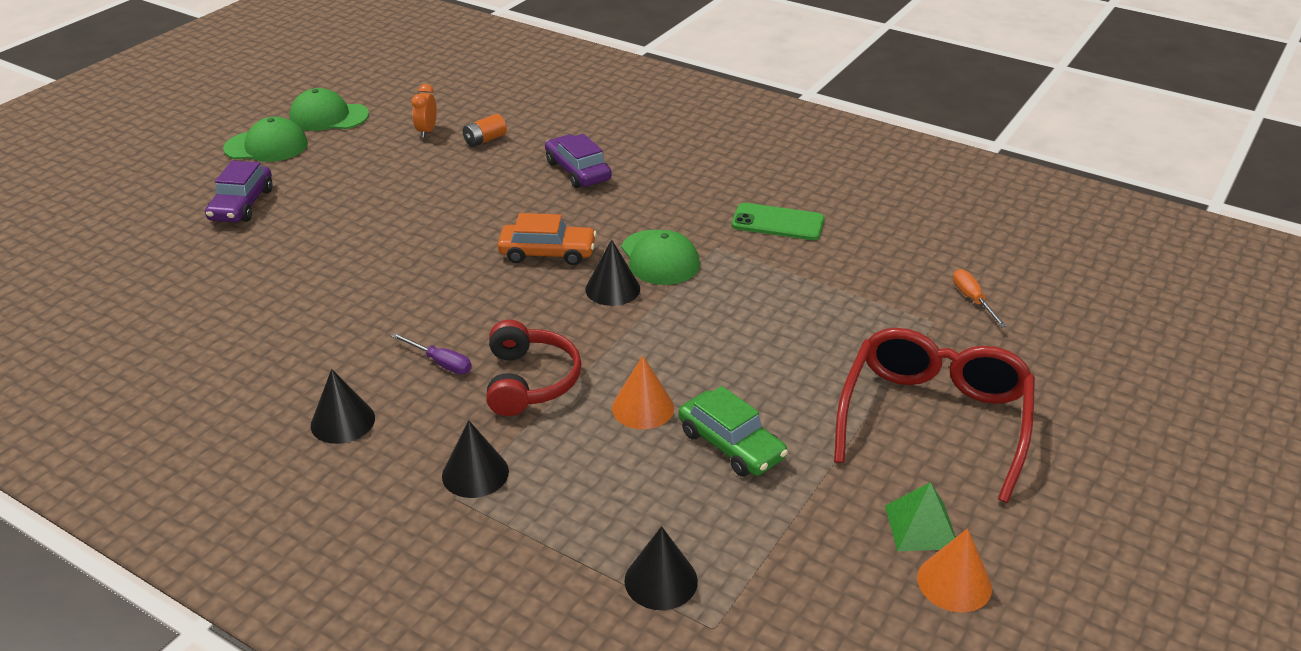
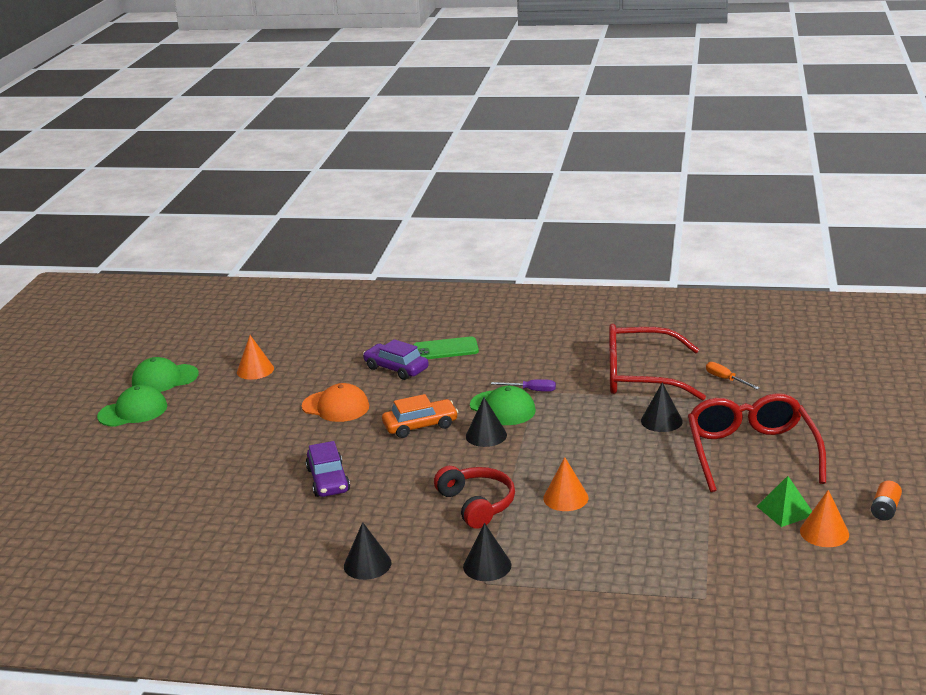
camera: 20 degrees left, 10 degrees down
(242, 205) = (153, 455): purple car -> purple car (328, 480)
(427, 131) = (255, 370): orange clock -> orange cone
(441, 363) = (405, 511): purple screwdriver -> purple screwdriver (531, 390)
(474, 200) = (336, 406): none -> orange cap
(485, 140) = (307, 365): orange battery -> orange battery (885, 510)
(661, 580) = (654, 585): black cone -> black cone (661, 421)
(731, 445) = (639, 502): green car -> none
(778, 222) = (565, 366): green phone -> green phone (445, 349)
(862, 263) = (641, 376): none -> red glasses

